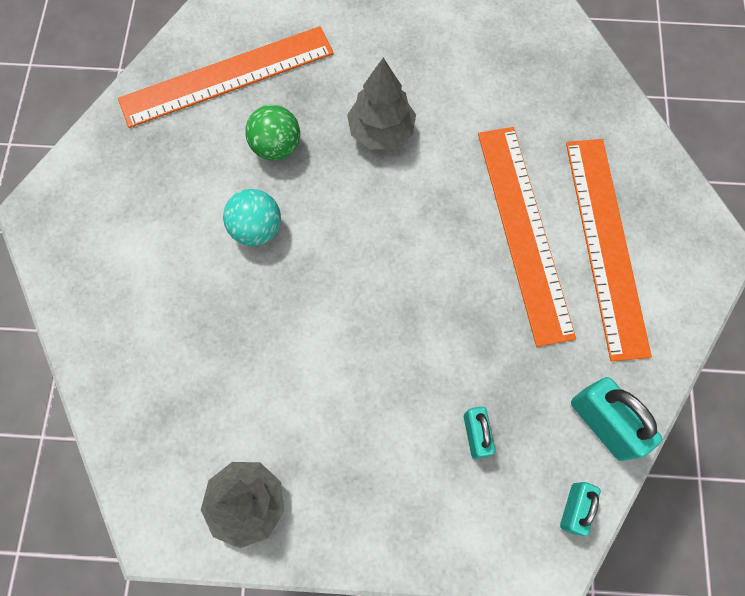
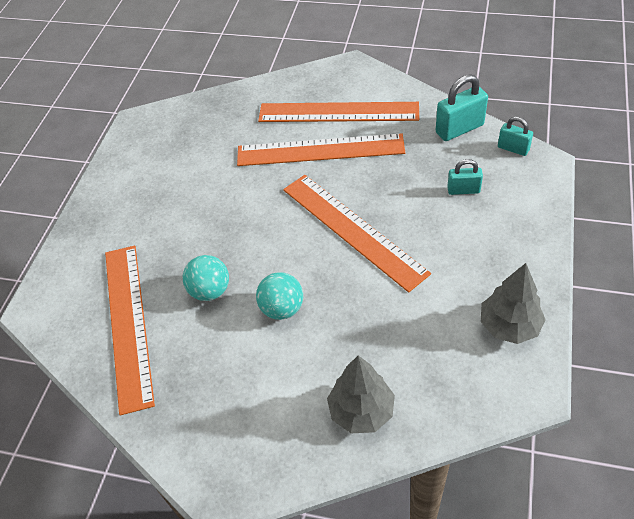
camera: 75 degrees left, 20 degrees down
(276, 147) = (210, 291): green ball -> turquoise ball
(381, 131) = (217, 221): grey tree -> grey tree (361, 411)
(385, 293) = (353, 230): none -> orange ruler

